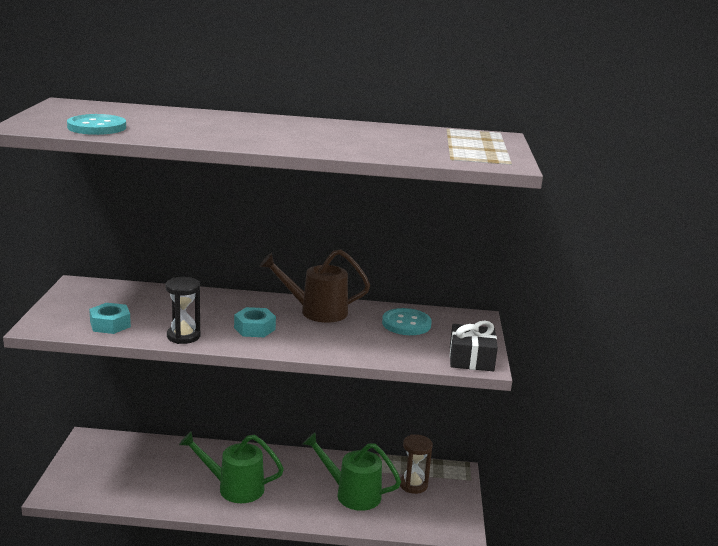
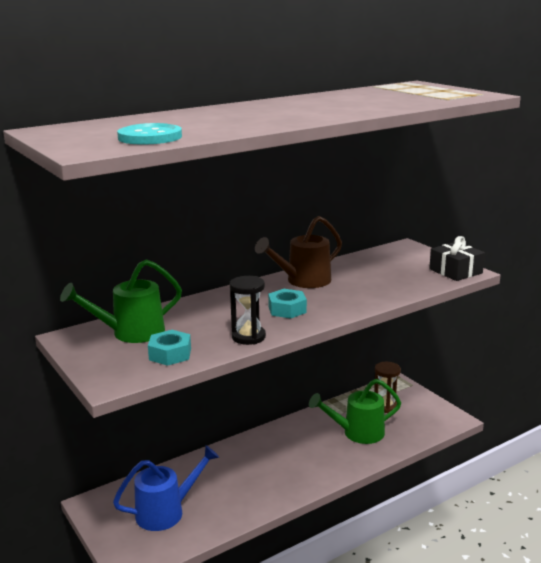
camera: 35 degrees left, 0 degrees up
(124, 472) = (167, 511): none -> blue watering can
(234, 487) = (272, 474): green watering can -> green watering can (130, 333)
(406, 324) = (375, 266): turquoise button -> none

